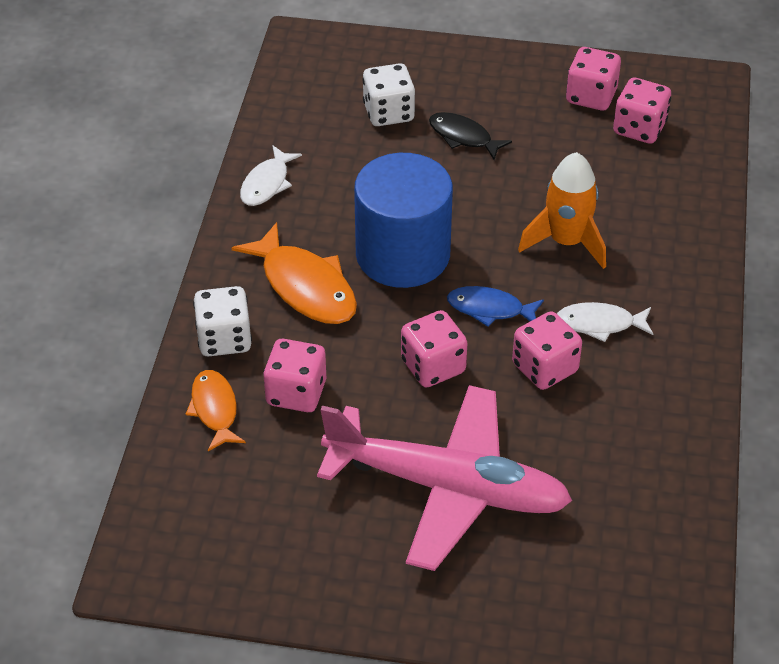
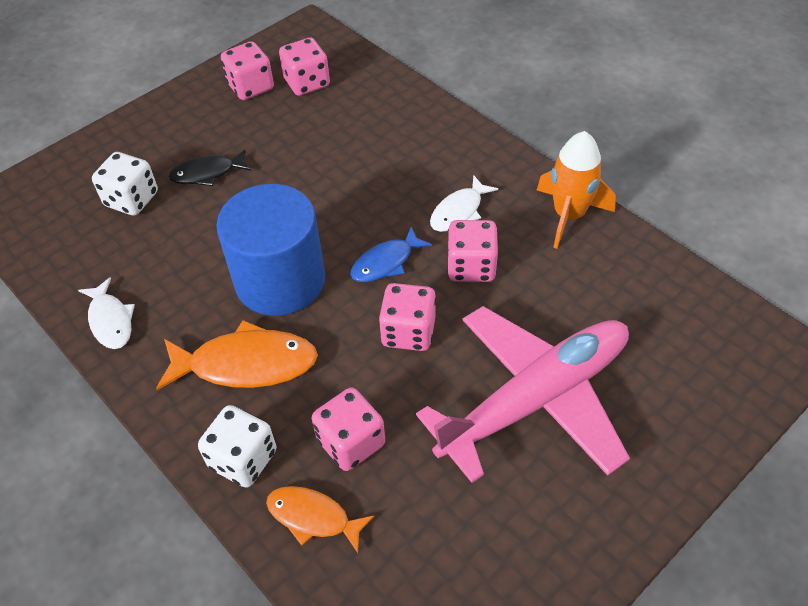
camera: 50 degrees left, 5 degrees up
(566, 242) = (367, 181): orange rocket -> orange rocket (569, 215)

